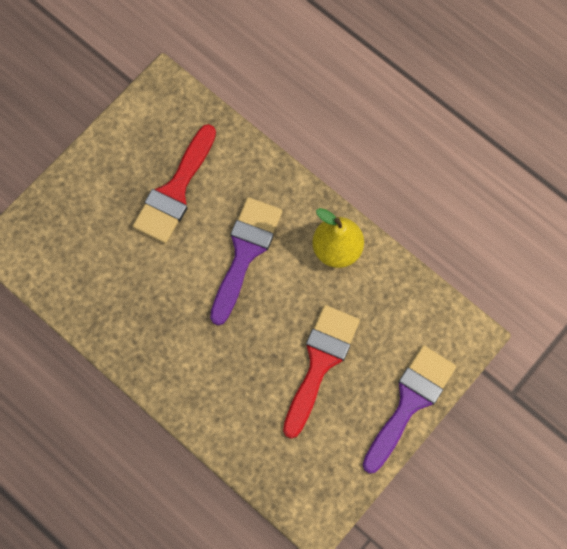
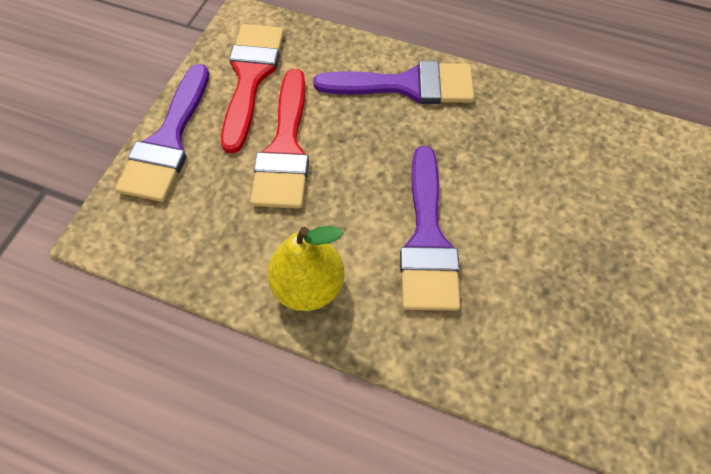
camera: 160 degrees right, 10 degrees down
(175, 191) = (559, 287): red brush -> red brush (251, 77)
(201, 390) = (407, 85): none -> purple brush

